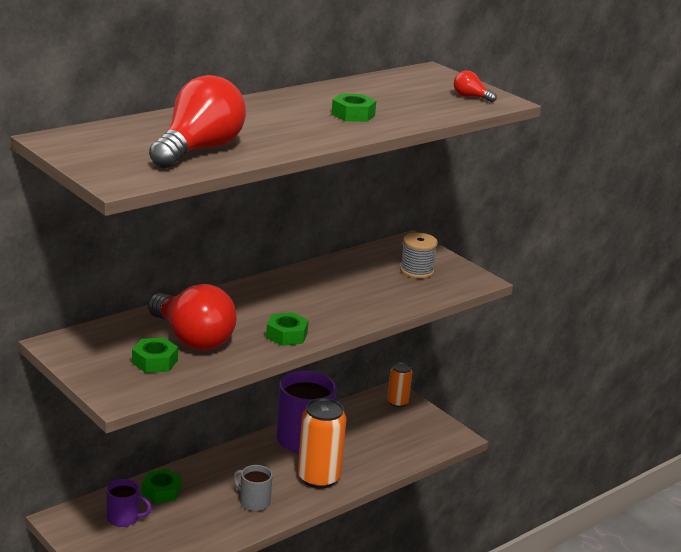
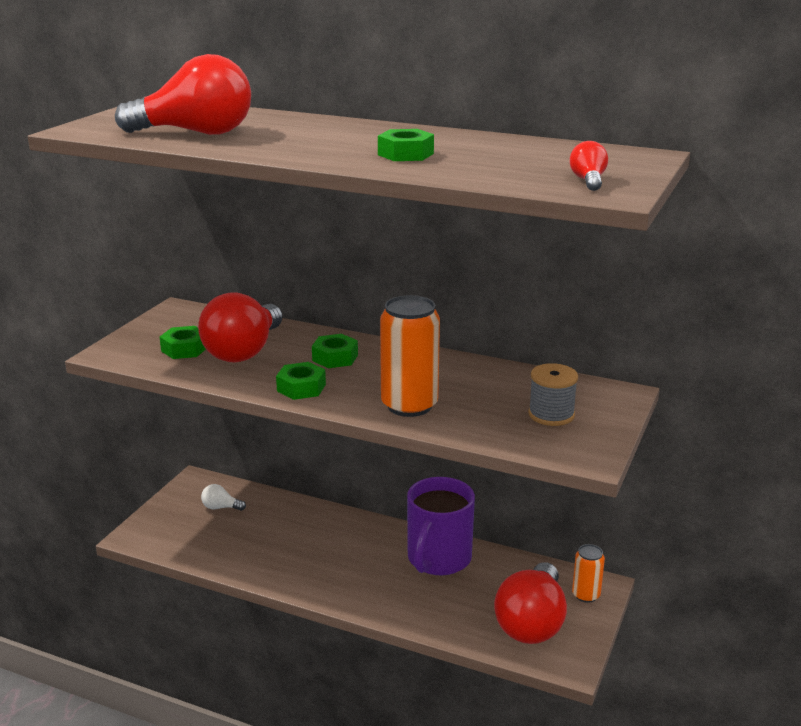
camera: 65 degrees right, 0 degrees up
(124, 518) = (221, 507): purple mug -> white light bulb
(161, 491) = (275, 510): green nut -> green nut (335, 358)
(253, 502) = (304, 565): grey mug -> none
(318, 478) = (382, 590): orange can -> orange can (409, 405)
(407, 433) = (532, 623): none -> red light bulb

